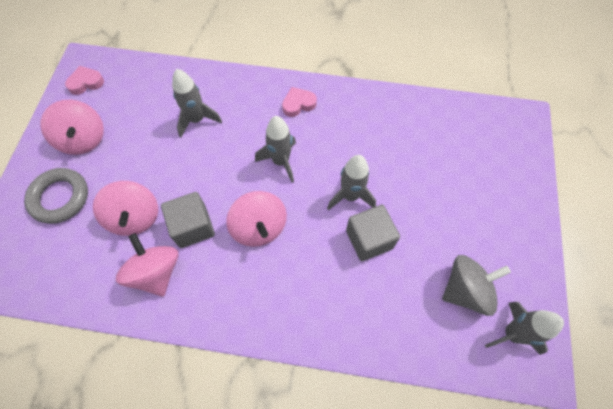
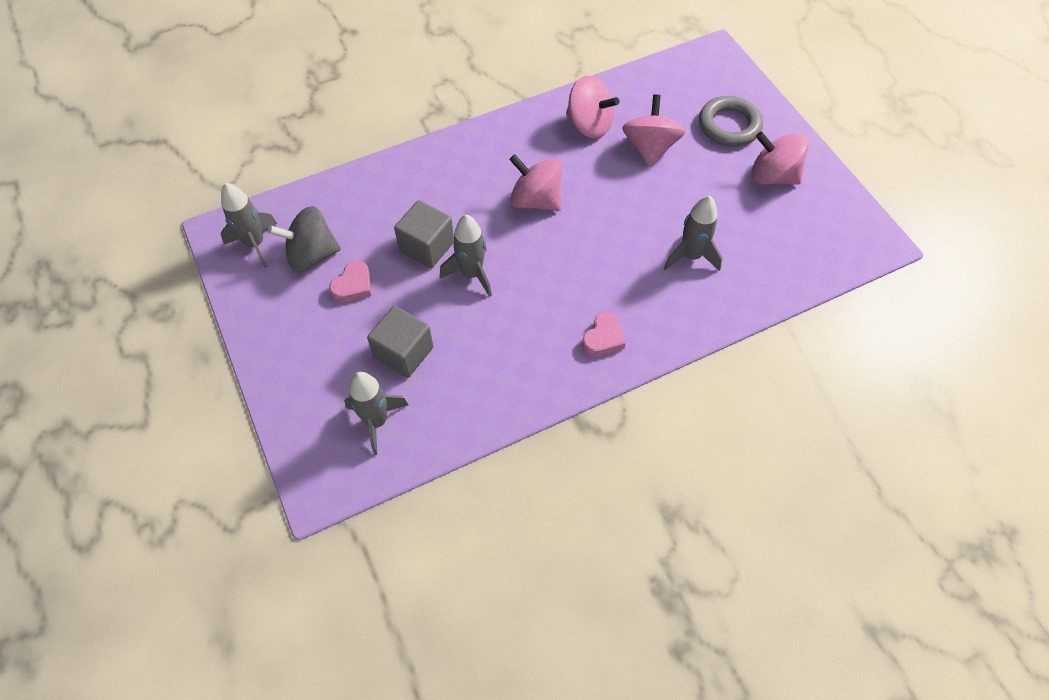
camera: 145 degrees right, 5 degrees down
(86, 83) = (843, 224): pink heart -> pink heart (353, 285)
(135, 217) = (650, 148): pink spinning top -> pink spinning top turned 60 degrees clockwise
(193, 227) = (593, 169): grey cube -> grey cube (404, 352)
(281, 161) = (567, 266): grey rocket -> grey rocket (376, 421)
(465, 290) = (312, 255): grey spinning top -> grey spinning top turned 45 degrees clockwise

